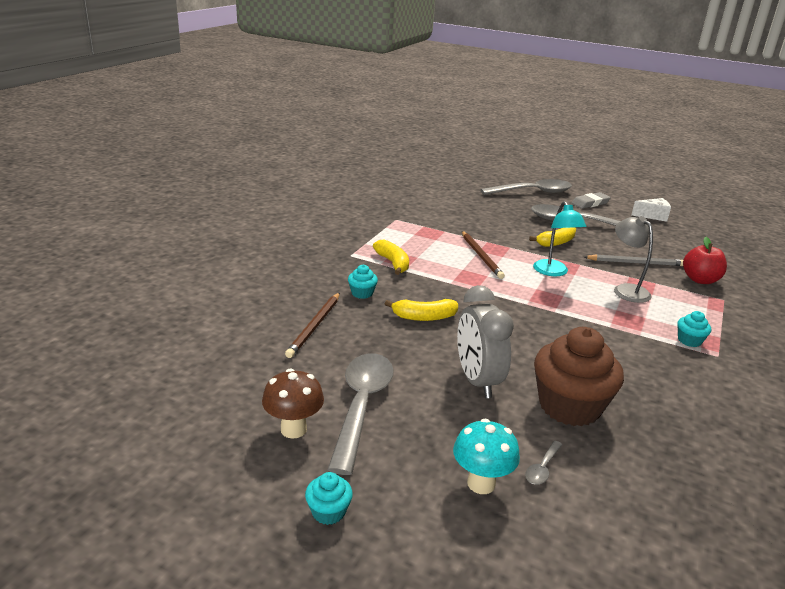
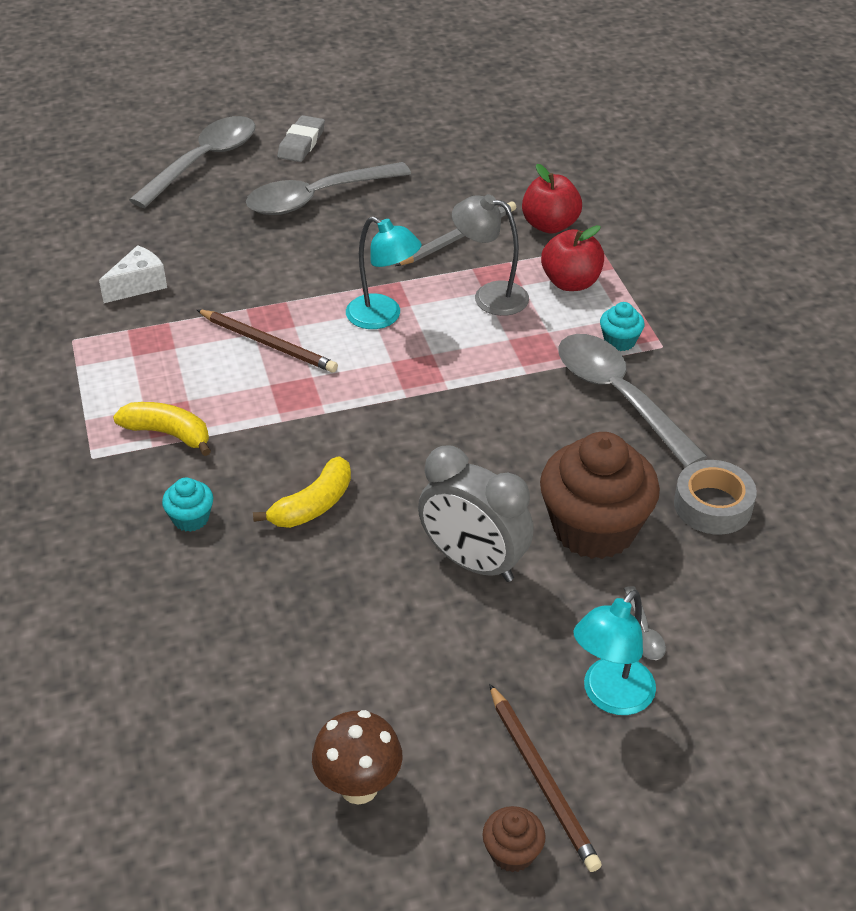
camera: 40 degrees left, 15 degrees up
(314, 326) = (198, 619): brown pencil -> brown pencil (542, 780)
(328, 512) = (512, 852): turquoise cupcake -> brown cupcake
(361, 406) = (393, 696): grey spoon -> grey spoon (618, 396)
(481, 483) = (610, 697): turquoise mushroom -> turquoise lamp
(556, 242) = (333, 254): yellow banana -> none
(653, 216) = (400, 127): white cheese -> white cheese (139, 285)
(667, 439) = (713, 505): none -> grey tape
(685, 305) = (571, 282): none -> red apple

